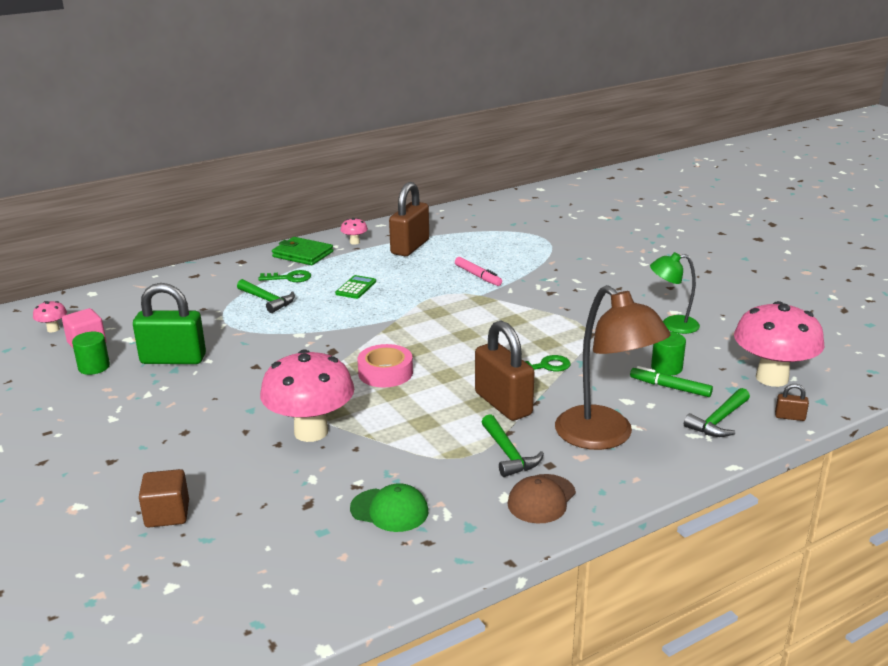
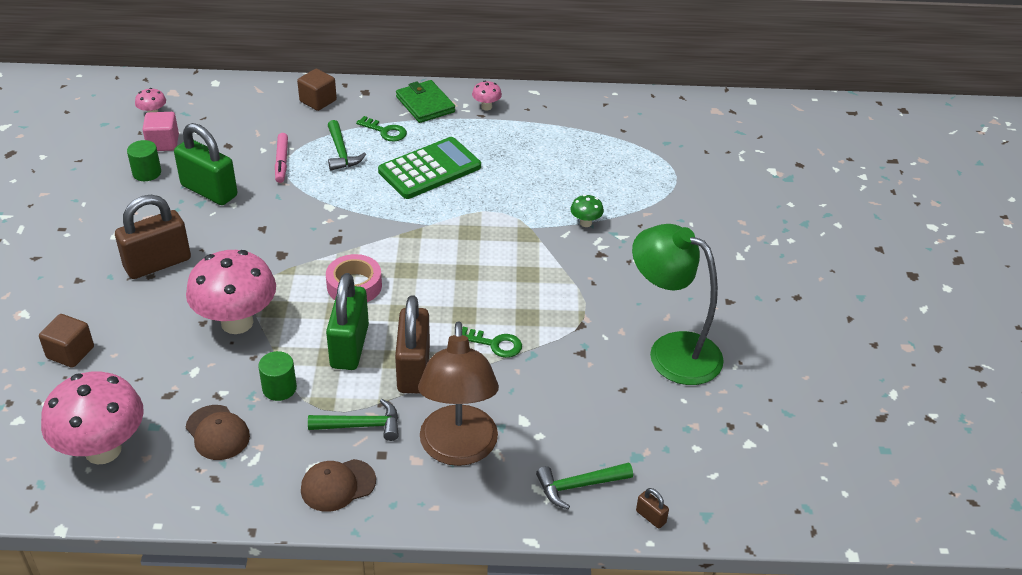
camera: 30 degrees right, 15 degrees up
(206, 277) = (318, 101): none -> brown cube
(356, 288) = (429, 169): green calculator -> green calculator, size x2.02
(389, 510) = (217, 433): green cap -> brown cap
(410, 247) = (531, 135): brown padlock -> brown padlock (157, 263)
(432, 410) = (349, 346): none -> green padlock
(478, 276) = (554, 201): pink marker -> pink marker (282, 162)
(508, 454) = (361, 425): green hammer -> green hammer turned 105 degrees counterclockwise
(516, 280) = (585, 223): none -> green mushroom
(666, 368) = (603, 401): green cylinder -> green cylinder (279, 388)
(670, 387) = (579, 425): green marker -> none
(672, 325) = (671, 351): green lamp -> green lamp, size x1.74
(772, 378) = (690, 464): pink mushroom -> pink mushroom (103, 450)

